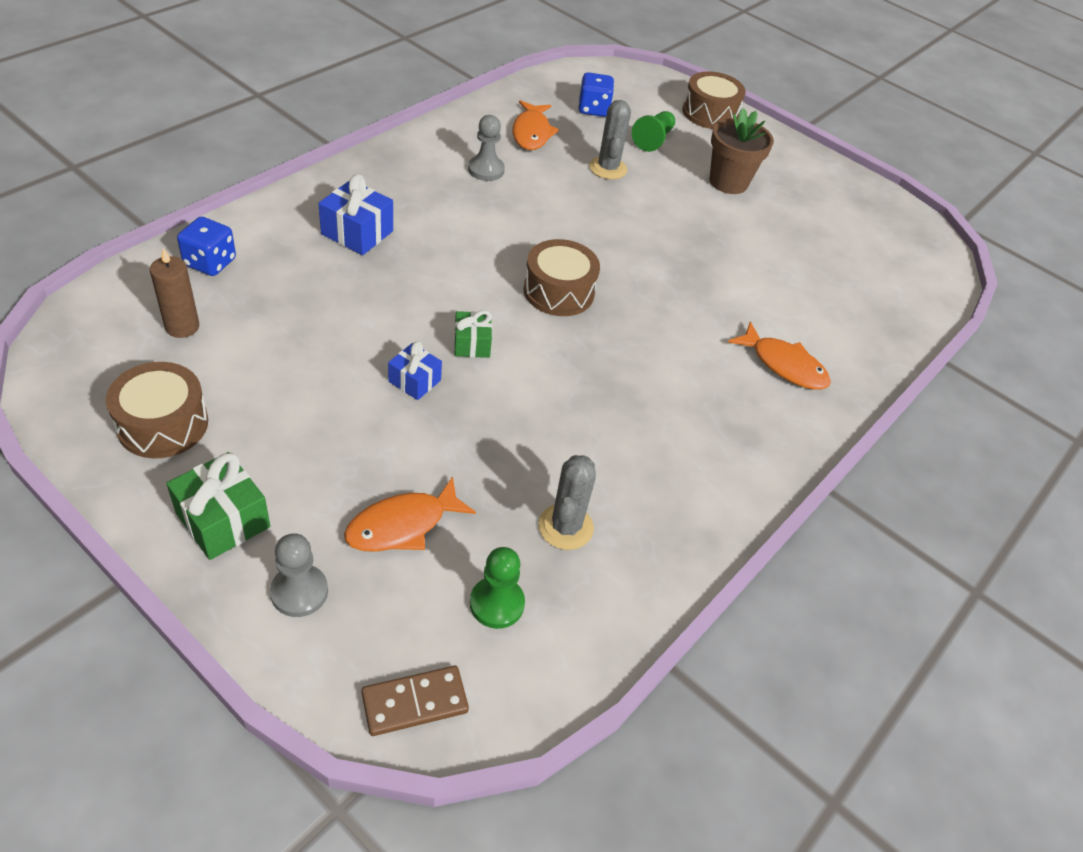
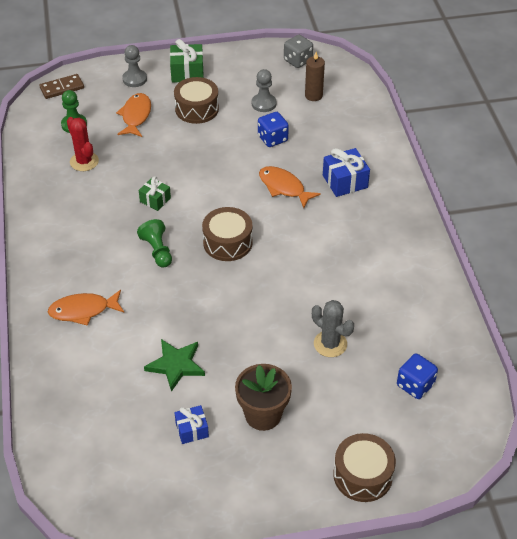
camera: 135 degrees right, 0 degrees up
(88, 382) = (298, 61): none -> grey dice
(163, 424) = (254, 73): brown drum -> brown drum (197, 109)
(210, 262) = (357, 119): blue dice -> blue dice (272, 139)
(414, 381) = (211, 154): blue gift -> blue gift (192, 430)
(415, 702) = (62, 88): brown domino -> brown domino turned 45 degrees clockwise
(472, 344) = (218, 186): green gift -> green gift (155, 200)
(486, 170) = (371, 271): grey pawn -> grey pawn (263, 104)
(531, 133) = (403, 323): orange fish -> orange fish (284, 187)
(565, 527) = (84, 161): grey cactus -> red cactus
(653, 140) = (348, 400): green pawn -> green pawn (157, 251)
(752, 258) = (176, 365): none -> green star

